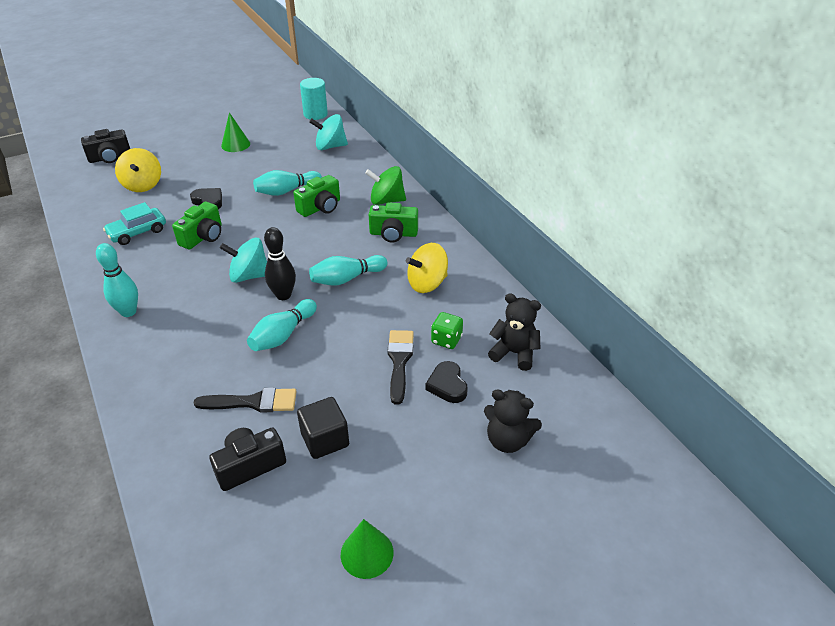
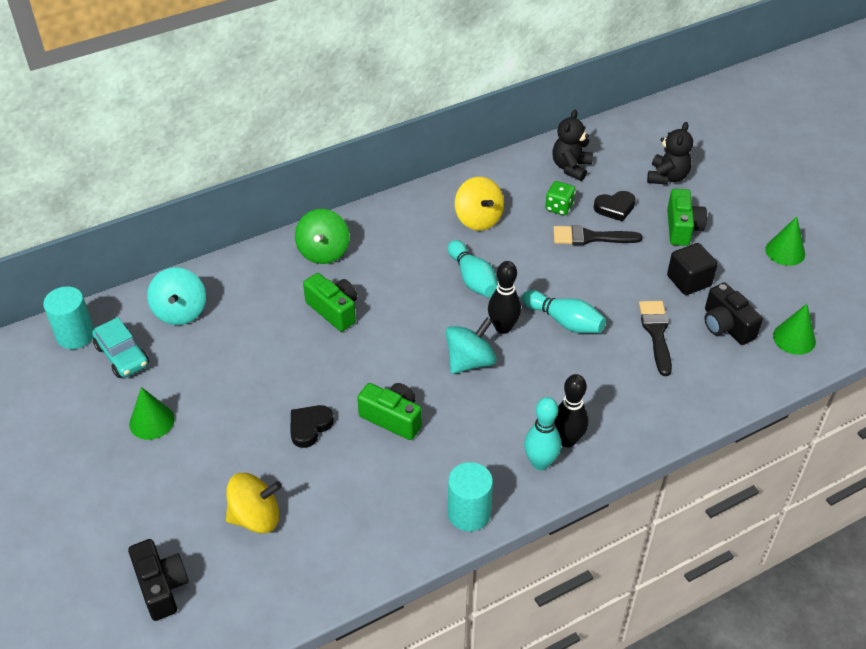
camera: 90 degrees left, 5 degrees up
(99, 273) = (469, 513): none -> turquoise cylinder
(137, 232) = (380, 493): turquoise car -> turquoise car (122, 356)
(144, 329) = (567, 440): none -> black bowling pin
(215, 533) = (794, 338): none -> green cone
(249, 275) = (470, 361): turquoise spinning top -> turquoise spinning top turned 135 degrees counterclockwise
(287, 191) = (292, 347): turquoise bowling pin -> none
(393, 234) = (392, 245): green camera -> green camera (682, 228)

